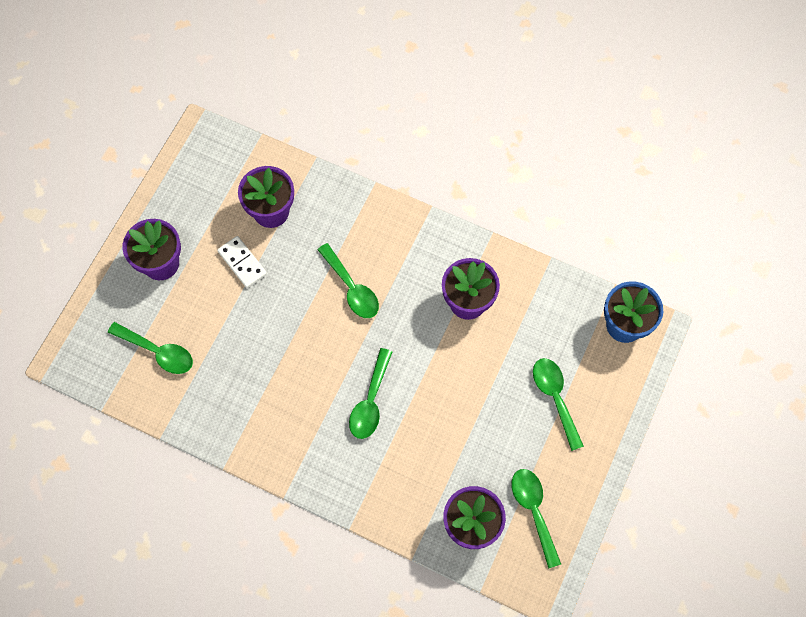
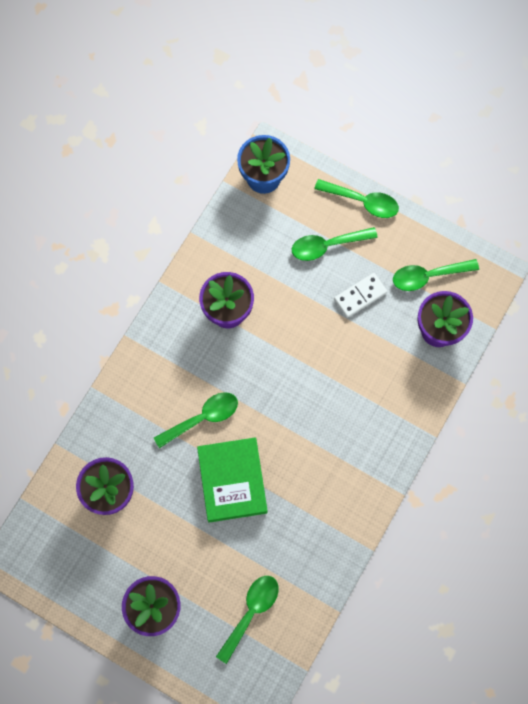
camera: 85 degrees left, 5 degrees up
(242, 263) = (164, 524): white domino -> white domino (360, 296)
(288, 322) = (232, 481): none -> green book
(370, 401) = (318, 408): green spoon -> green spoon (362, 201)

